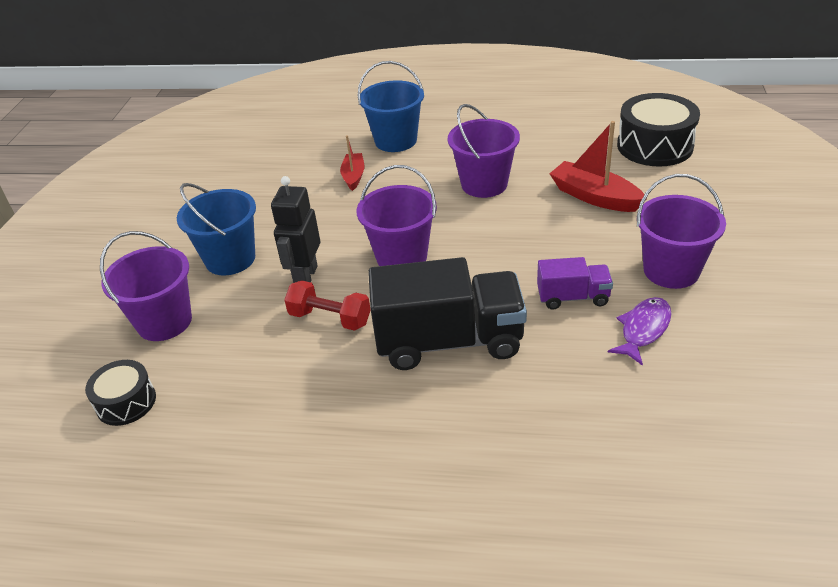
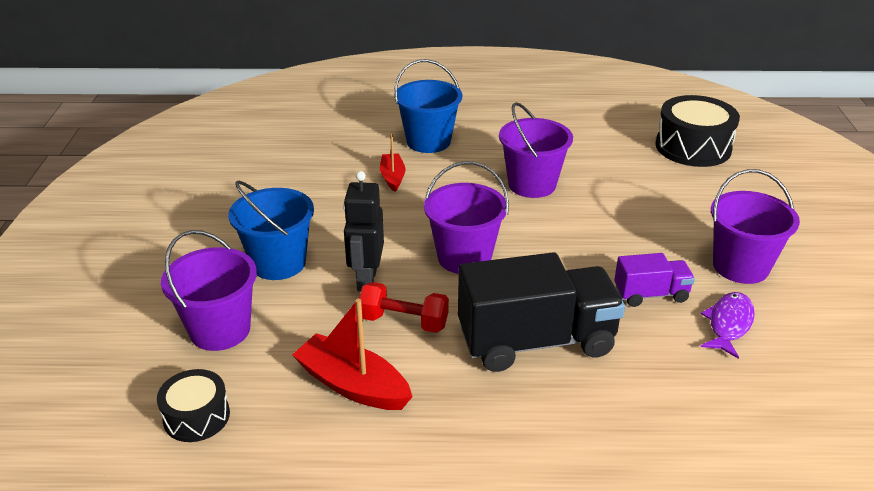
camera: 10 degrees left, 5 degrees down
(594, 197) = (646, 196): red boat -> red boat (353, 385)

